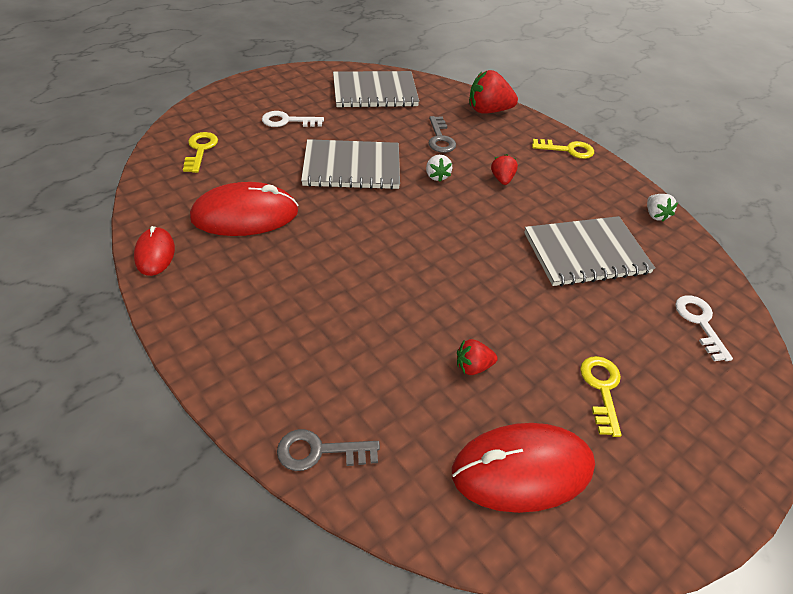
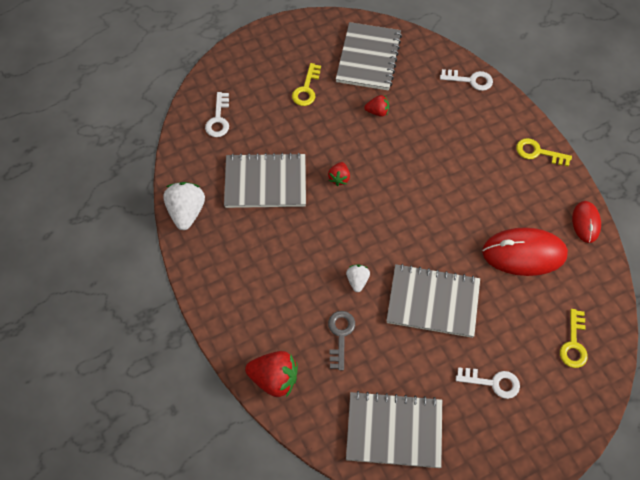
camera: 165 degrees left, 15 degrees up
(320, 451) = (470, 80): grey key -> white key
(502, 179) = (299, 270): red strawberry -> red strawberry (339, 178)
(522, 469) = (368, 58): red mouse -> grey notebook
(567, 150) = (219, 303): yellow key -> yellow key (538, 152)
(655, 215) = (186, 212): white strawberry -> white strawberry, size x1.80

